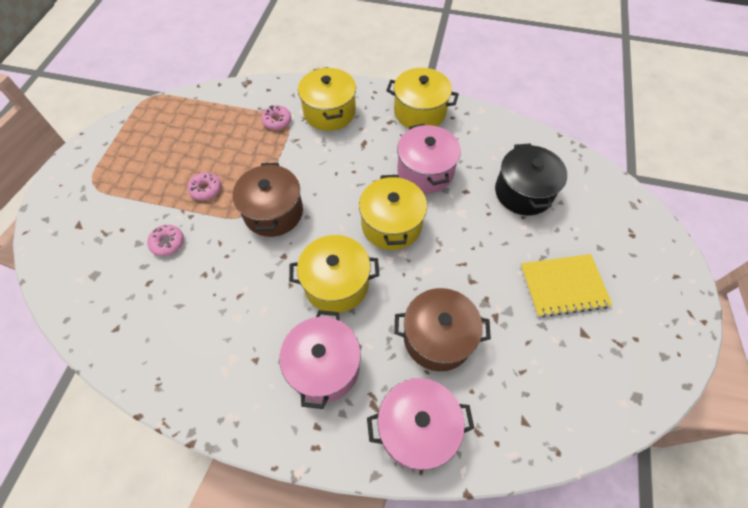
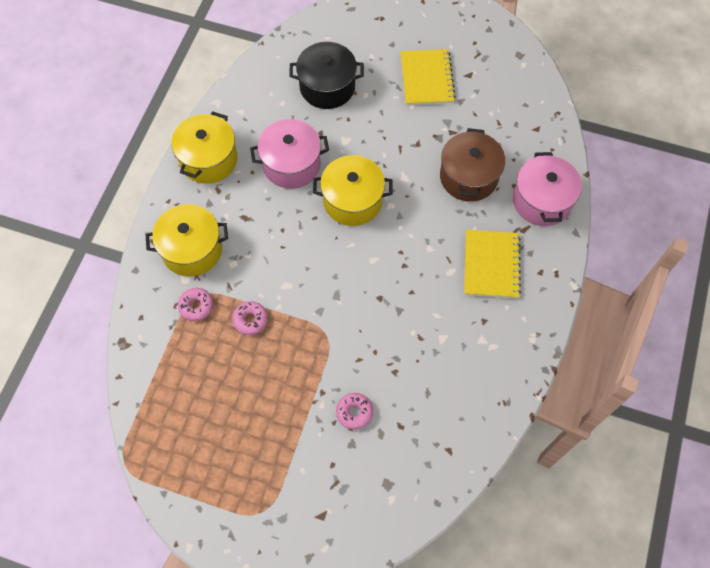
camera: 85 degrees left, 5 degrees up
(206, 189) = (287, 379): pink donut -> pink donut (250, 320)
(273, 212) = (326, 308): brown pot -> none
(324, 366) = (491, 265): pink pot -> yellow notebook
(336, 283) = (413, 252): yellow pot -> none

